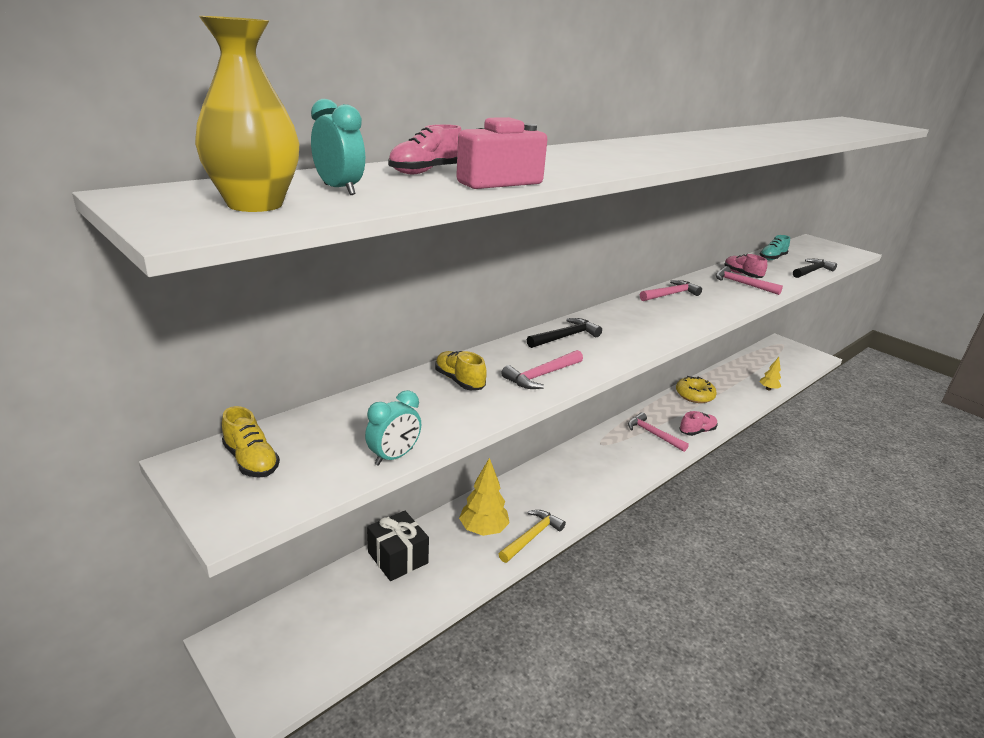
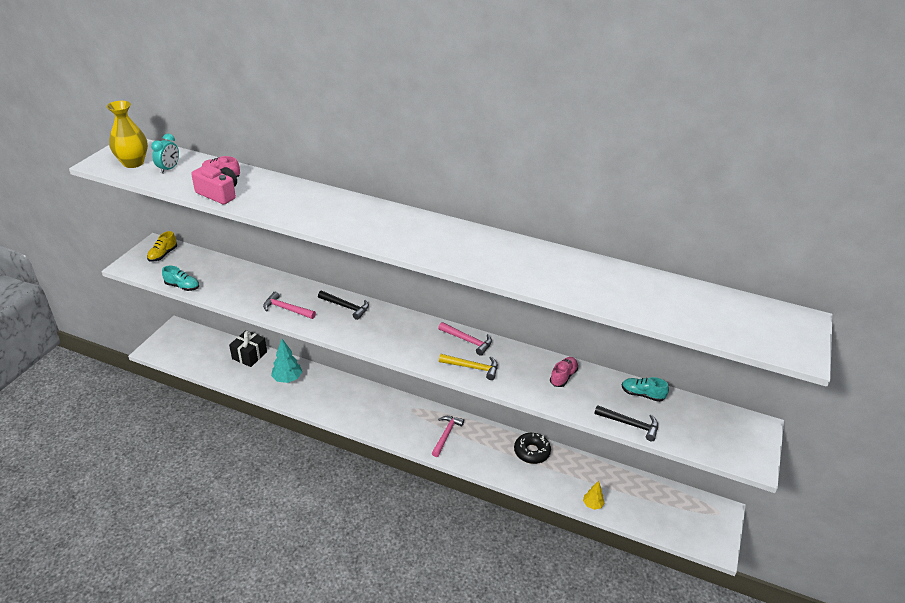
camera: 65 degrees right, 10 degrees up
(394, 457) = (182, 286): turquoise clock -> turquoise shoe
(459, 381) = (262, 284): yellow shoe -> none
(483, 530) = (287, 379): yellow tree -> turquoise tree
(532, 536) = (292, 400): yellow hammer -> yellow hammer (472, 367)
(694, 395) = (531, 452): yellow donut -> black donut
(697, 431) = (470, 460): pink shoe -> none
(742, 284) = (536, 378): pink hammer -> none

